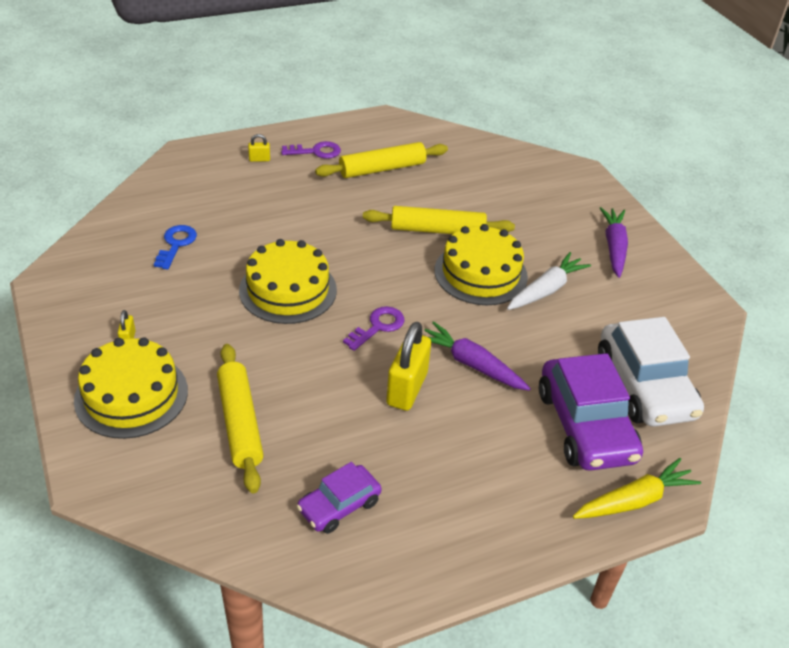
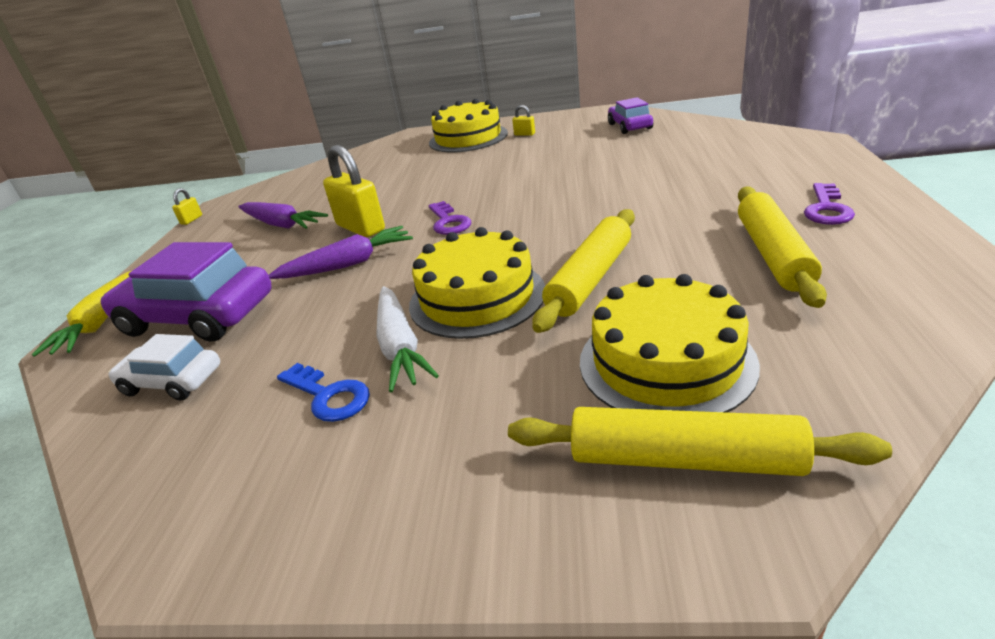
camera: 125 degrees right, 10 degrees down
(176, 244) = (638, 143): blue key -> blue key (329, 396)
(240, 423) = (406, 167): yellow rolling pin -> yellow rolling pin (684, 459)
(259, 159) = (802, 175): yellow padlock -> yellow padlock (191, 220)
(288, 290) = (537, 185): yellow cake -> yellow cake (666, 362)
(339, 505) = (298, 195): purple car -> purple car (629, 126)
(613, 247) = (429, 471): purple carrot -> purple carrot (281, 224)
(644, 386) = (172, 381): white car -> white car, size x0.56

